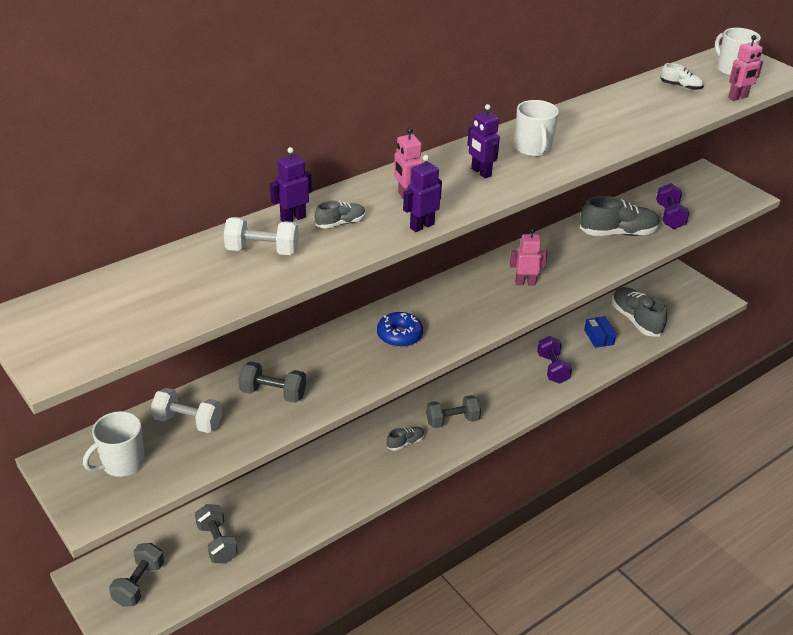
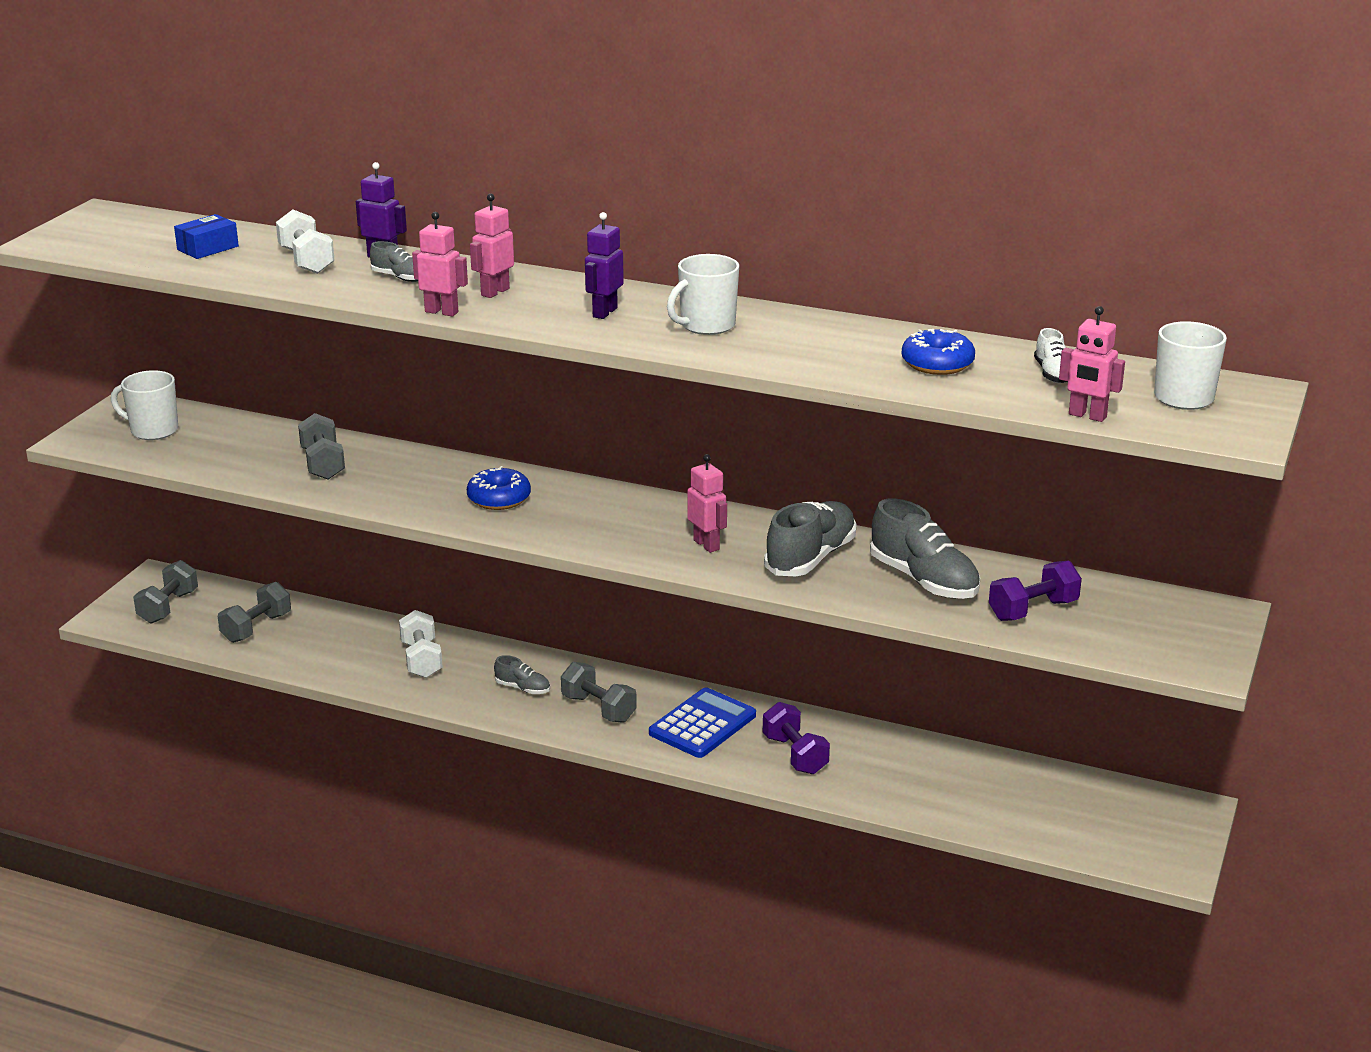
camera: 60 degrees right, 10 degrees down
(139, 584) = (168, 607): grey dumbbell -> grey dumbbell turned 60 degrees counterclockwise
(188, 422) = (238, 439): white dumbbell -> white dumbbell (421, 660)
(421, 226) = (441, 312): purple robot -> pink robot
(499, 388) = (702, 724): none -> blue calculator
(552, 368) = (795, 755): purple dumbbell -> purple dumbbell turned 75 degrees counterclockwise
(599, 337) = (918, 775): blue box -> blue box (208, 248)
(636, 320) = (1005, 798): grey shoe -> grey shoe (810, 558)
(644, 108) = (937, 364): none -> blue donut

